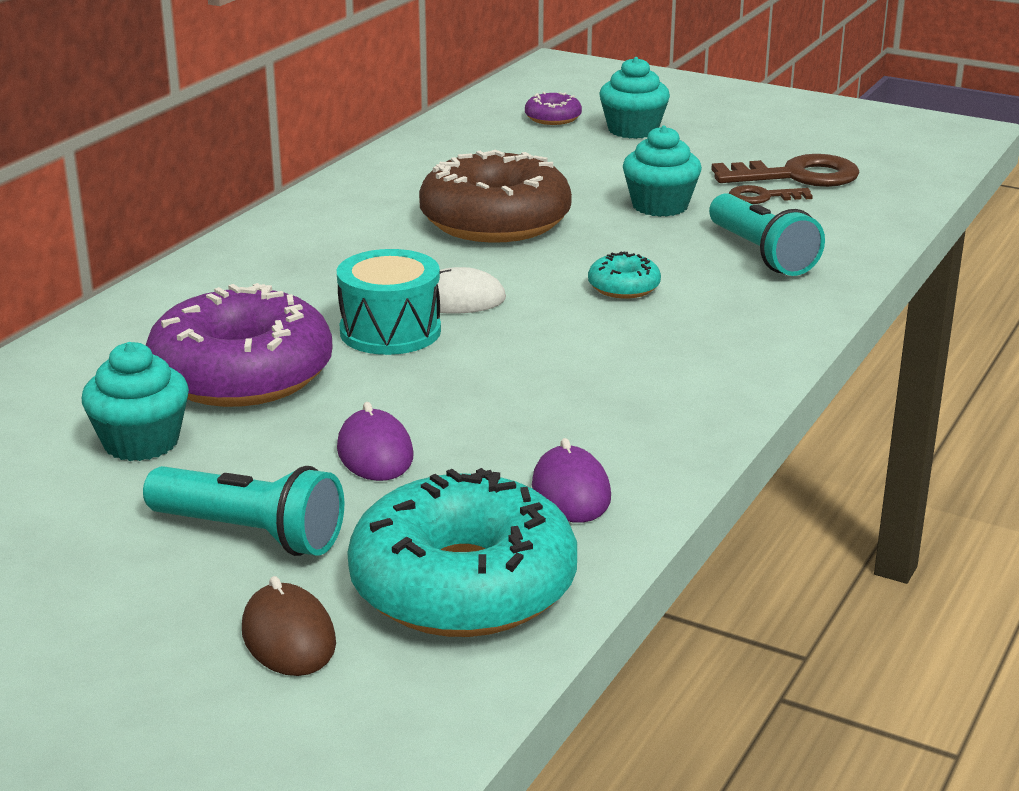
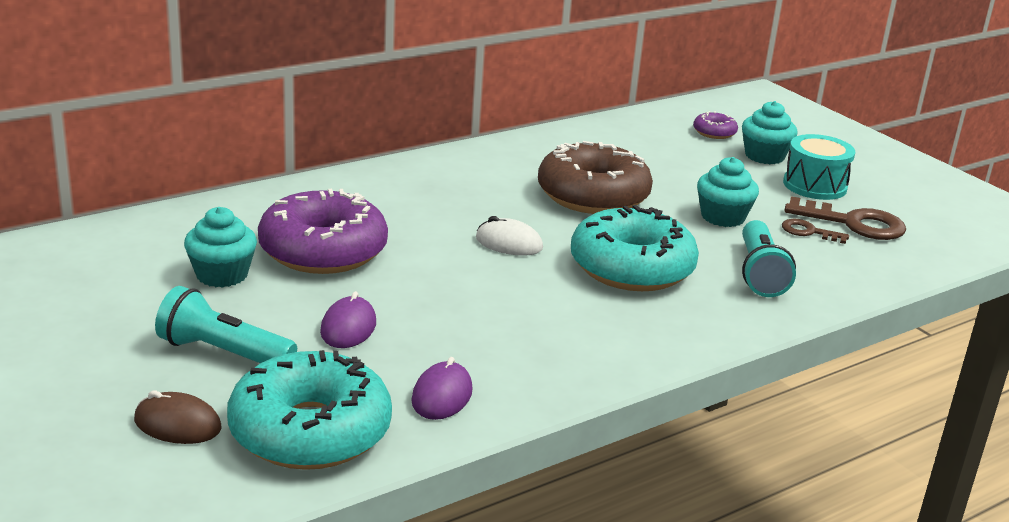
camera: 25 degrees right, 0 degrees up
(250, 534) = (223, 353): turquoise flashlight -> turquoise flashlight turned 150 degrees clockwise
(288, 637) = (177, 424): brown mouse -> brown mouse turned 75 degrees counterclockwise
(390, 331) = (442, 251): turquoise drum -> turquoise drum (814, 185)
(623, 287) = (631, 268): turquoise donut -> turquoise donut, size x2.27

